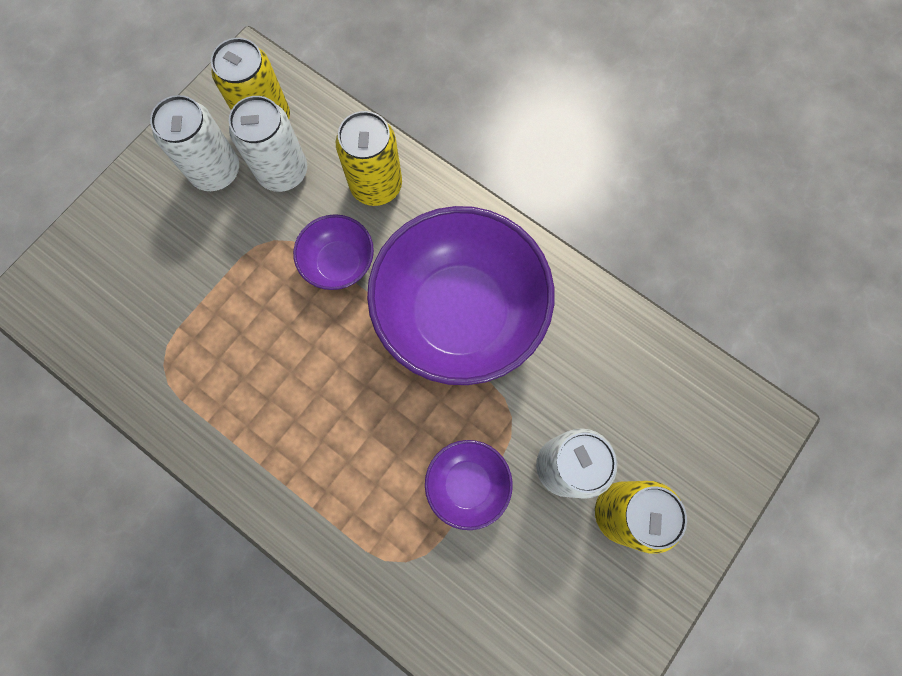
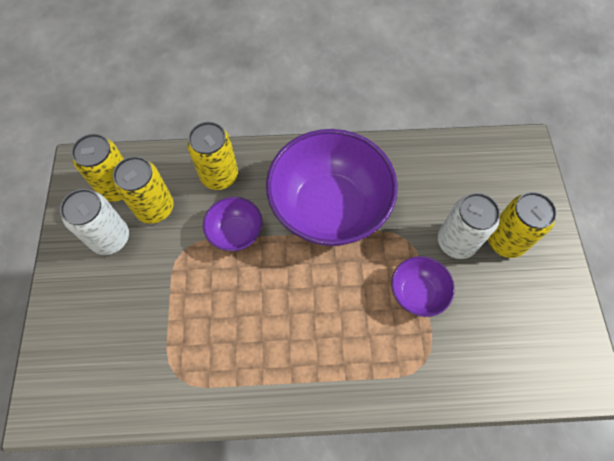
camera: 40 degrees left, 10 degrees down
(283, 172) = (155, 208): white can -> yellow can

